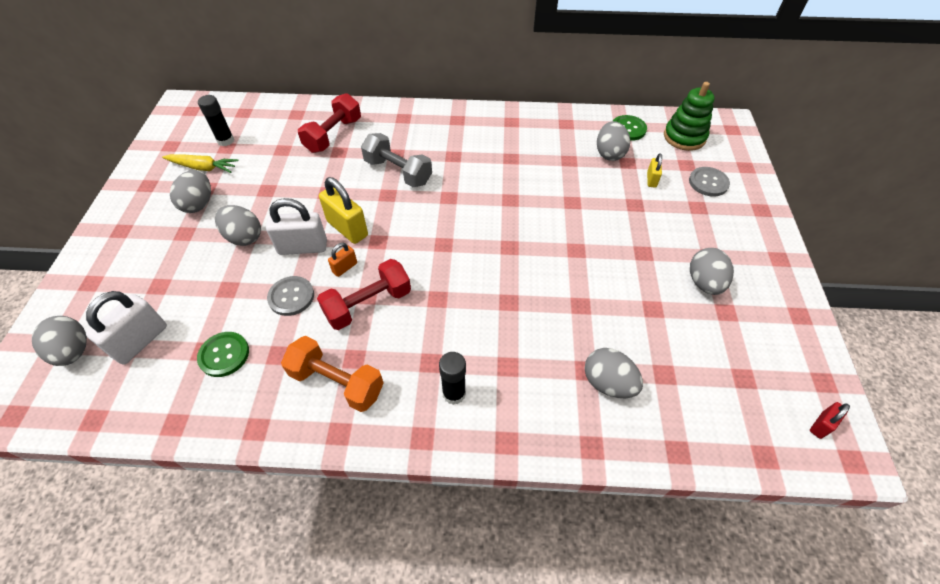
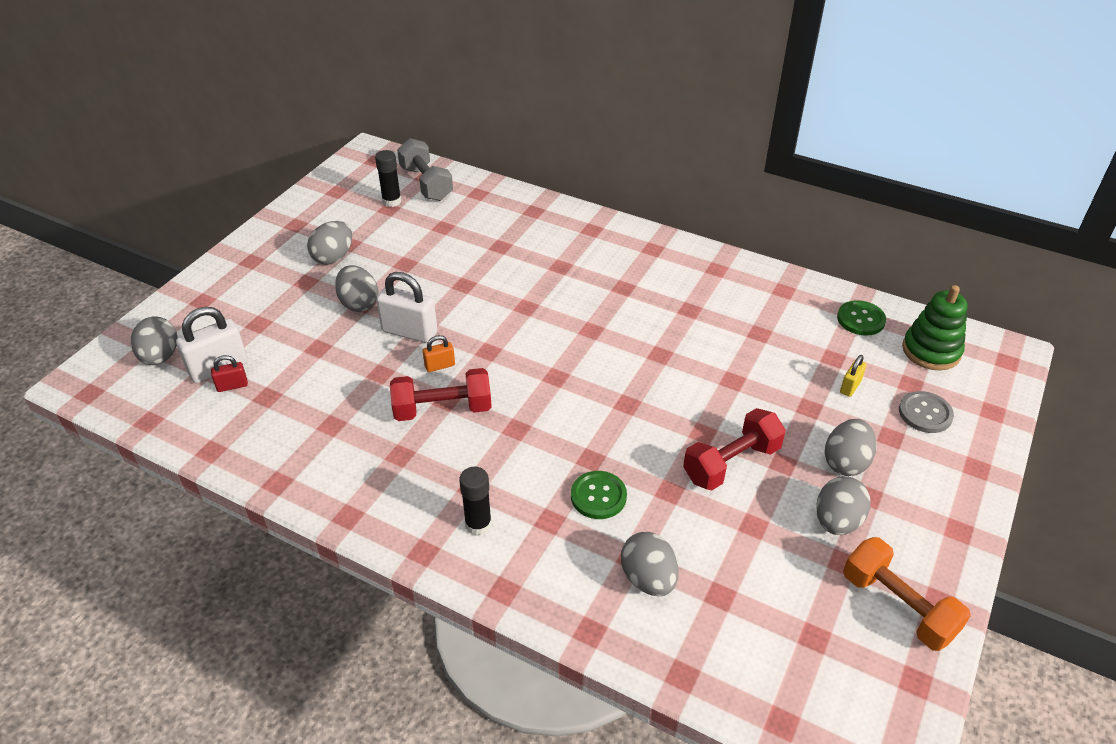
camera: 25 degrees right, 10 degrees down
(203, 167) = (356, 223): yellow carrot -> none
(224, 355) = (283, 407): green button -> green button (598, 496)
(291, 297) = (372, 376): grey button -> none
(333, 135) = (504, 227): red dumbbell -> red dumbbell (731, 463)
(337, 382) = (371, 470): orange dumbbell -> orange dumbbell (898, 606)
(347, 229) = (464, 328): yellow padlock -> none
(398, 172) = (551, 286): grey dumbbell -> grey dumbbell (426, 183)
(609, 153) = (816, 340): grey egg -> grey egg (845, 462)
(821, 425) = (876, 722): red padlock -> red padlock (232, 386)

